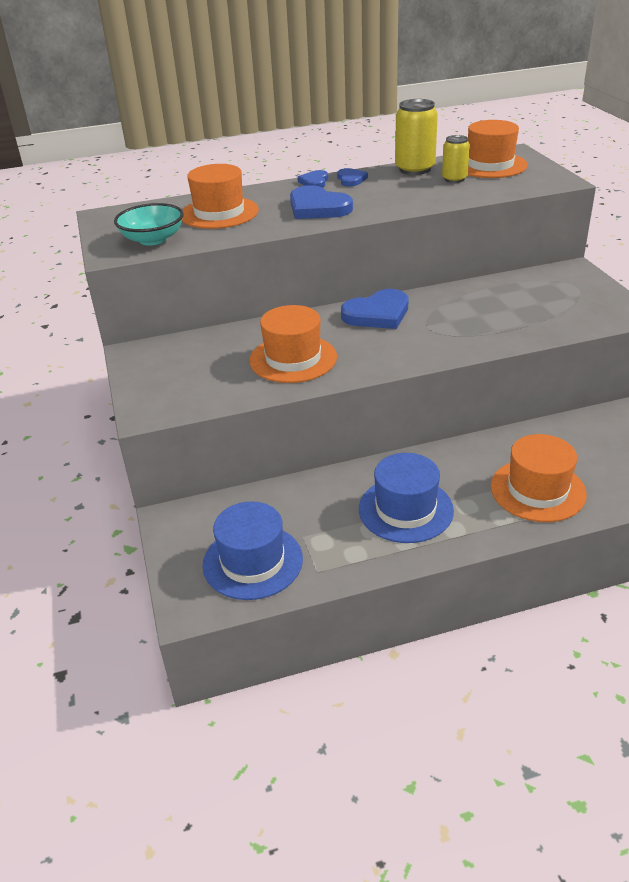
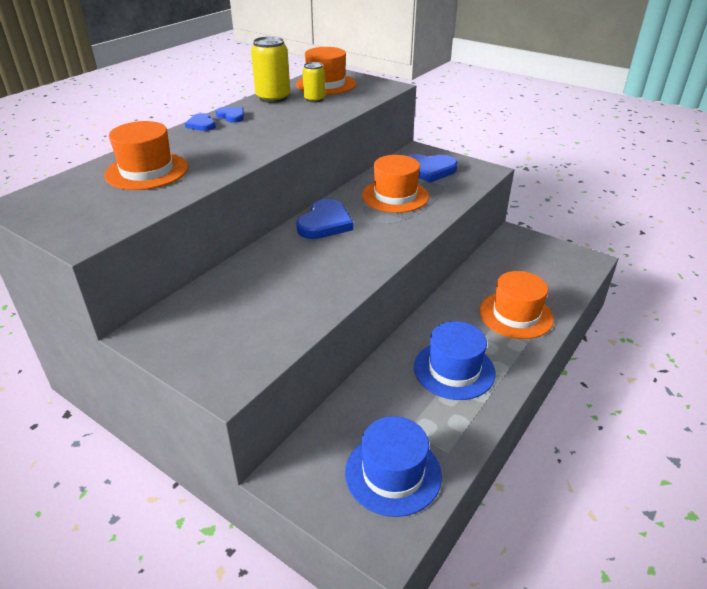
camera: 40 degrees left, 0 degrees up
(153, 239) = (110, 213): turquoise bowl -> none
(293, 359) = (302, 283): orange hat -> orange hat (395, 196)
(317, 208) = (235, 145): blue heart -> blue heart (429, 170)

